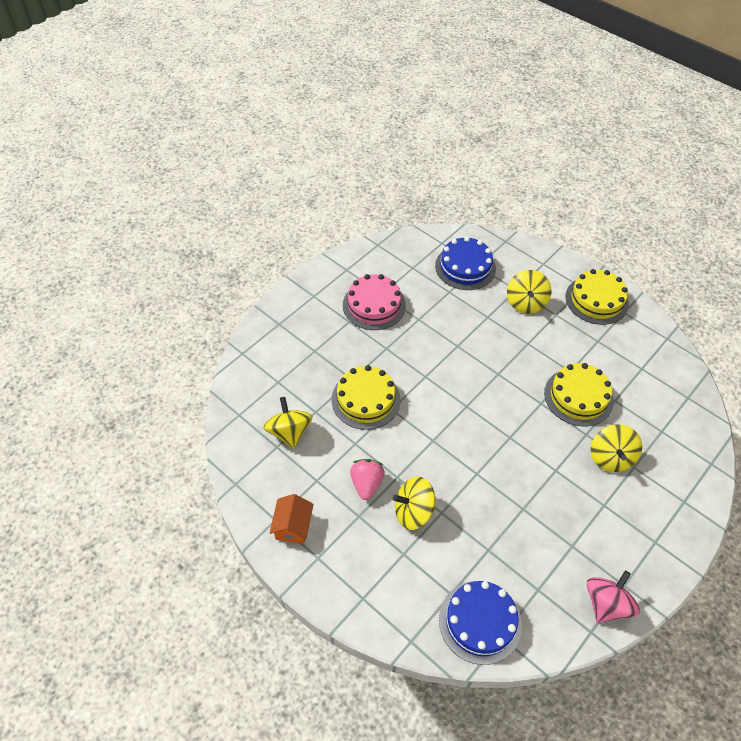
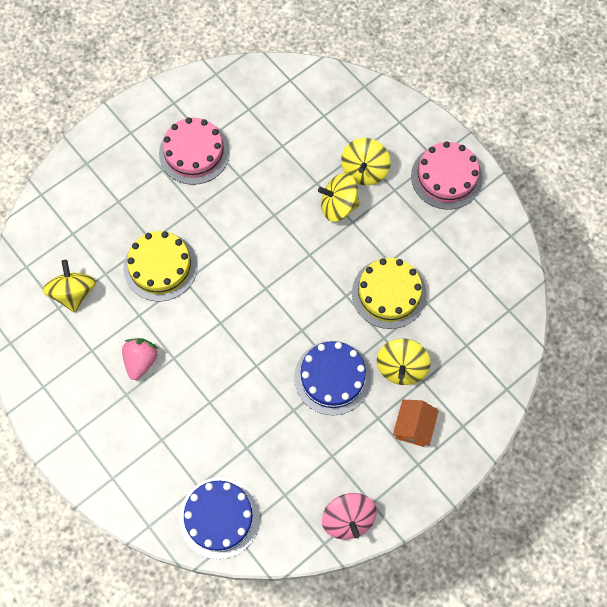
camera: 10 degrees right, 15 degrees up
(293, 526) = (59, 395): orange house -> orange house (413, 427)
(413, 511) = (181, 397): yellow spinning top -> yellow spinning top (338, 206)
(465, 267) = (308, 115): blue cake -> blue cake (332, 377)
(596, 300) = (446, 177): yellow cake -> pink cake
(606, 604) = (348, 519): pink spinning top -> pink spinning top turned 120 degrees clockwise

